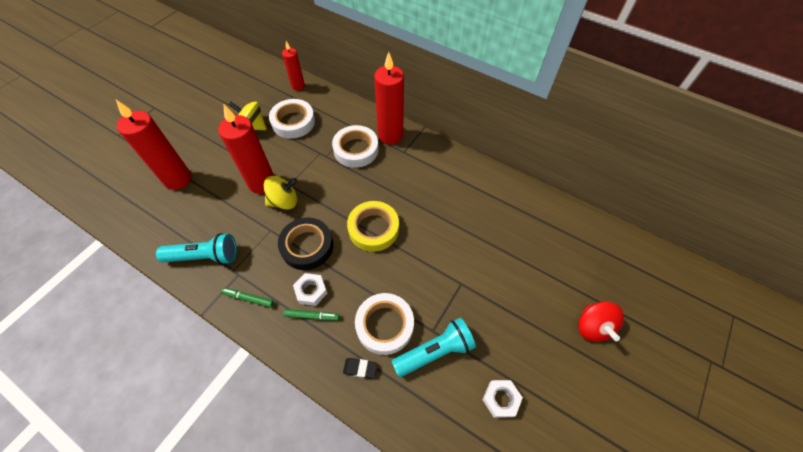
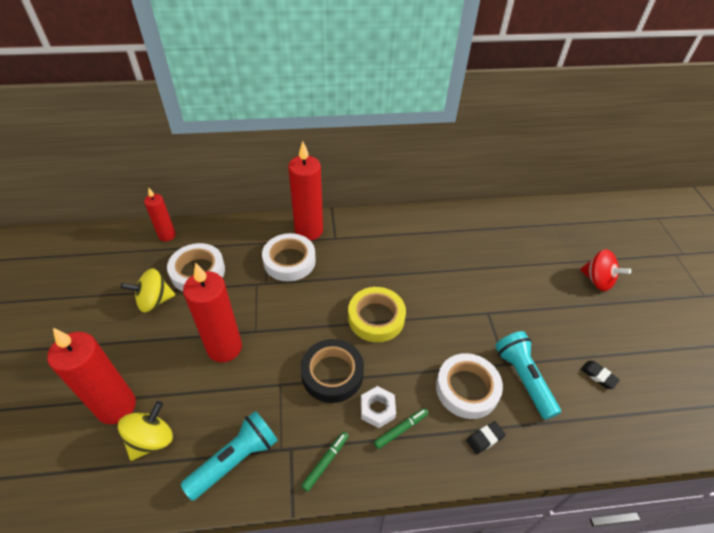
camera: 40 degrees left, 10 degrees down
(248, 298) = (325, 462): green marker -> green marker turned 150 degrees clockwise
(284, 201) = (266, 349): yellow spinning top -> yellow spinning top (151, 440)
(435, 351) = (523, 378): turquoise flashlight -> turquoise flashlight turned 45 degrees counterclockwise
(501, 399) = (598, 376): white nut -> black eraser

